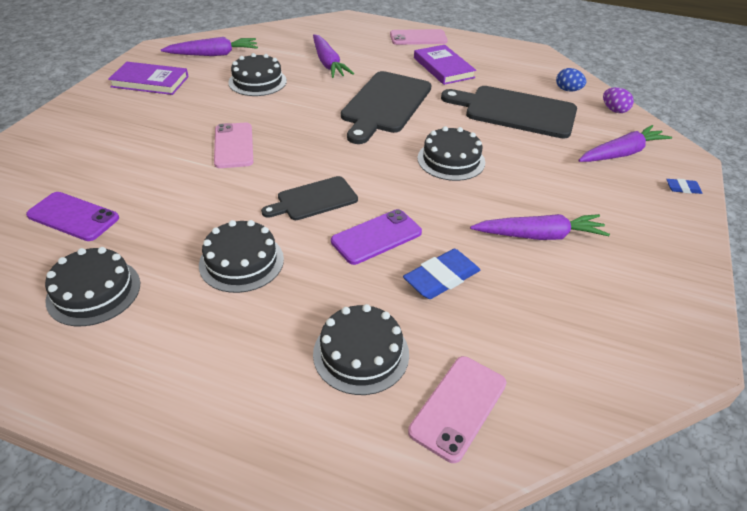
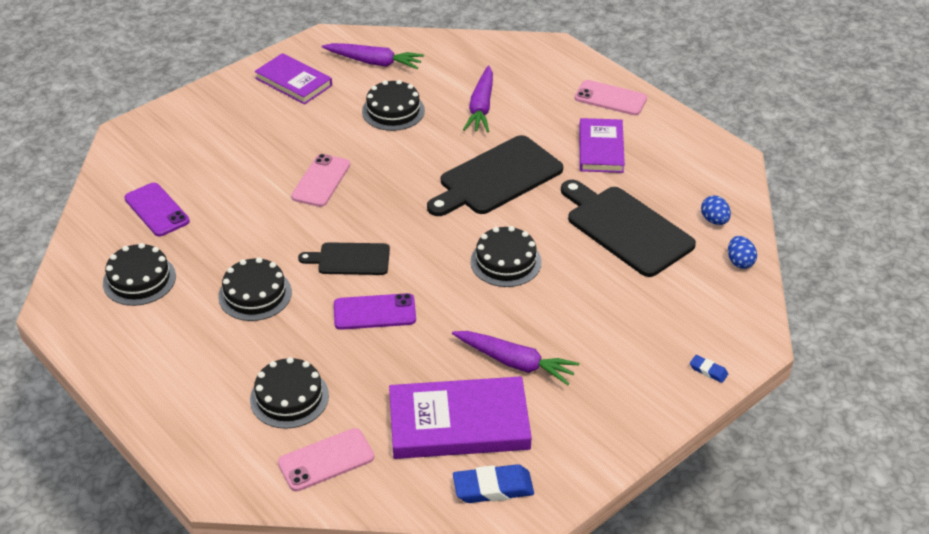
camera: 30 degrees right, 0 degrees up
(441, 278) = (397, 366): blue eraser -> blue eraser (493, 488)
(547, 309) = (459, 423): none -> purple book
(614, 110) = (739, 262): purple egg -> blue egg
(621, 153) = (688, 313): purple carrot -> none

